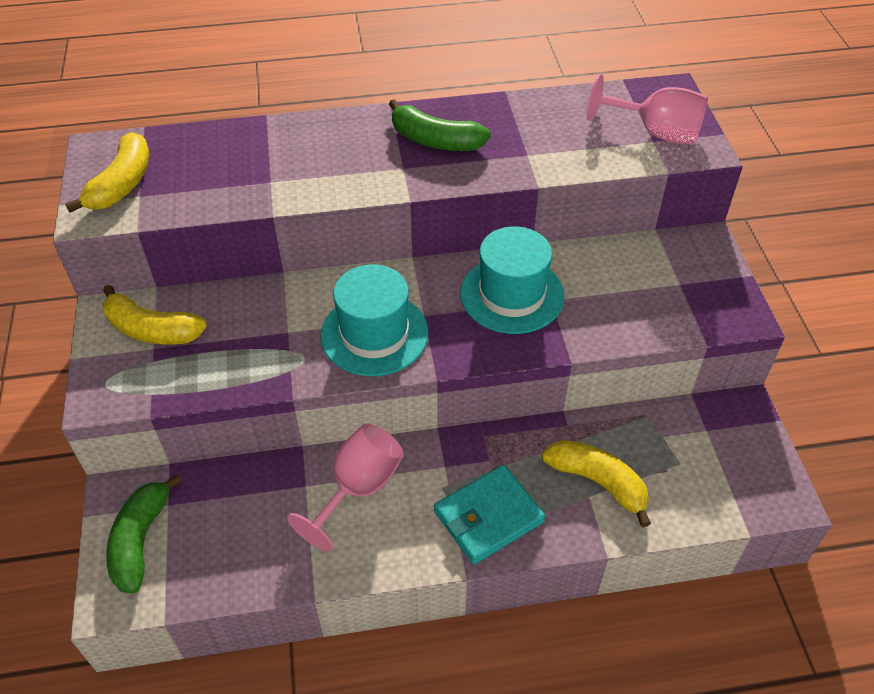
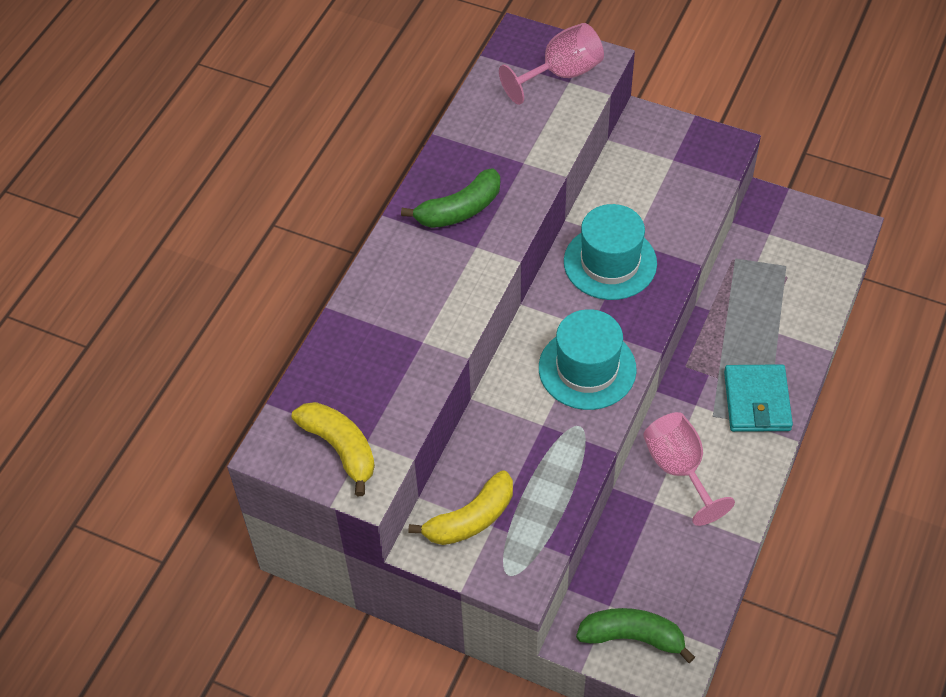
camera: 55 degrees left, 5 degrees up
(141, 540) = (632, 637): green banana -> green banana turned 150 degrees clockwise
(598, 482) = (771, 321): yellow banana -> none

